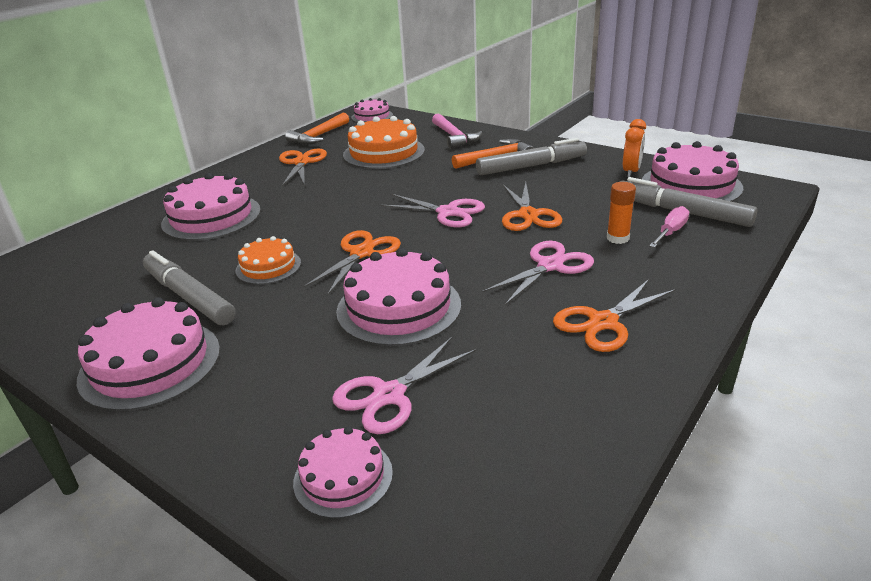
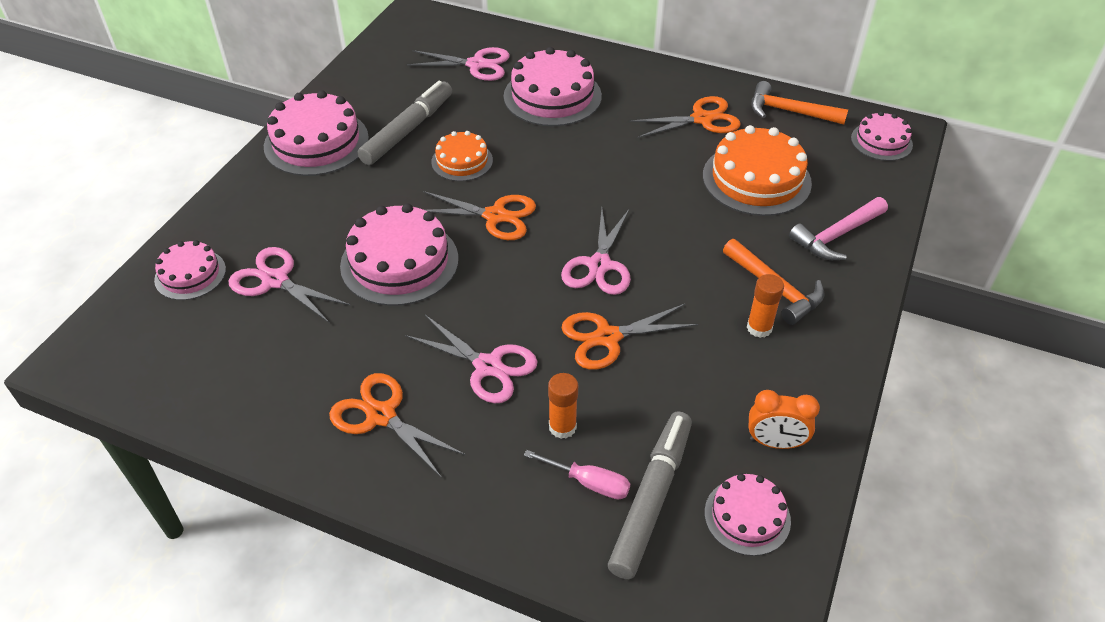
camera: 75 degrees right, 15 degrees up
(117, 252) = (476, 65): none -> pink scissors
(531, 166) = (759, 328): grey marker -> orange glue stick
(691, 185) = (747, 516): pink cake -> pink cake, size x0.58

